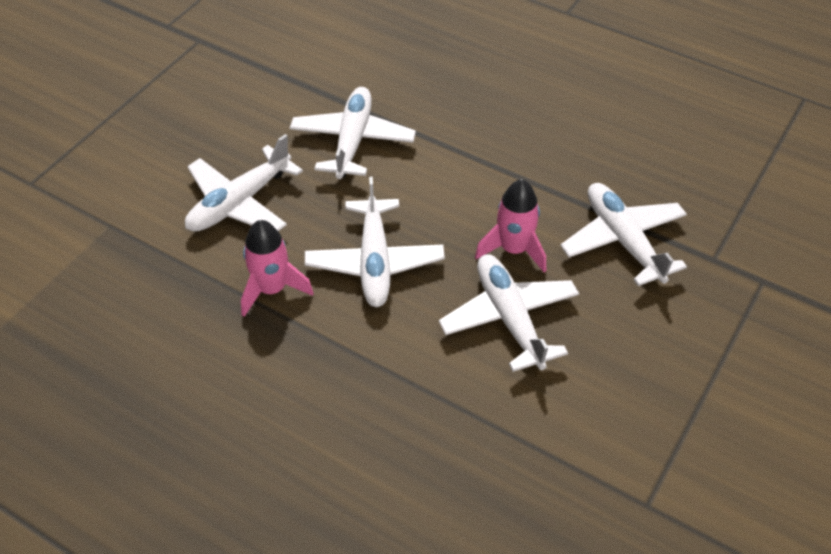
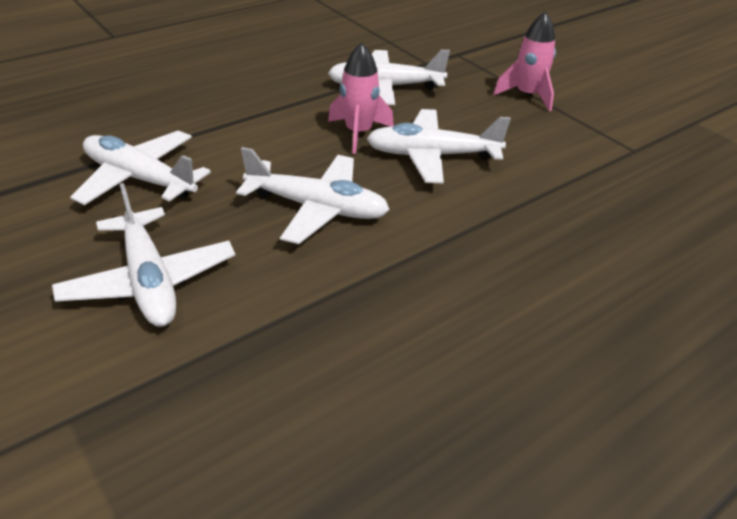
camera: 70 degrees left, 10 degrees down
(272, 289) = (303, 286): pink rocket -> pink rocket (527, 95)

